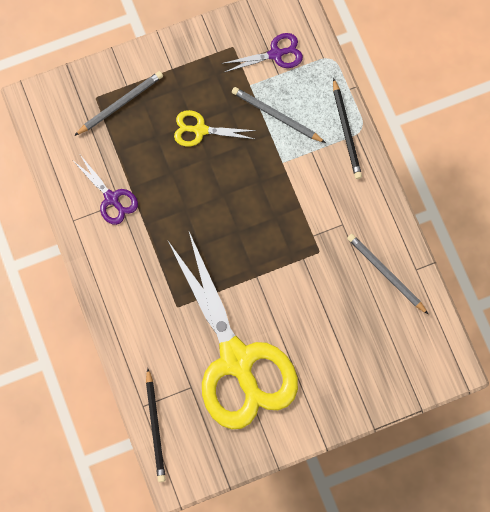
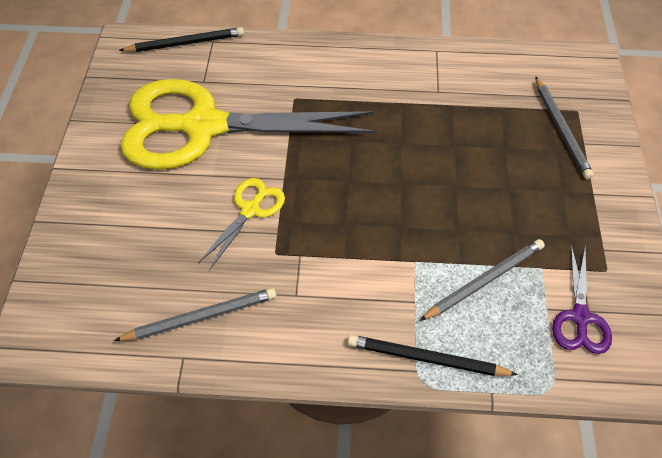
camera: 115 degrees right, 20 degrees down
(111, 198) = (446, 86): purple scissors -> none
(155, 427) = (185, 43): black pencil -> black pencil turned 150 degrees clockwise
(200, 130) = (497, 192): yellow scissors -> yellow scissors (250, 210)

